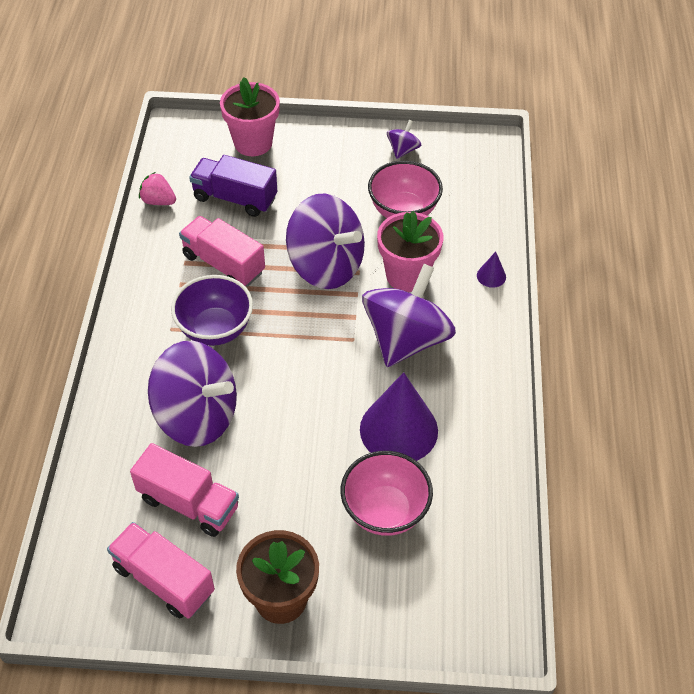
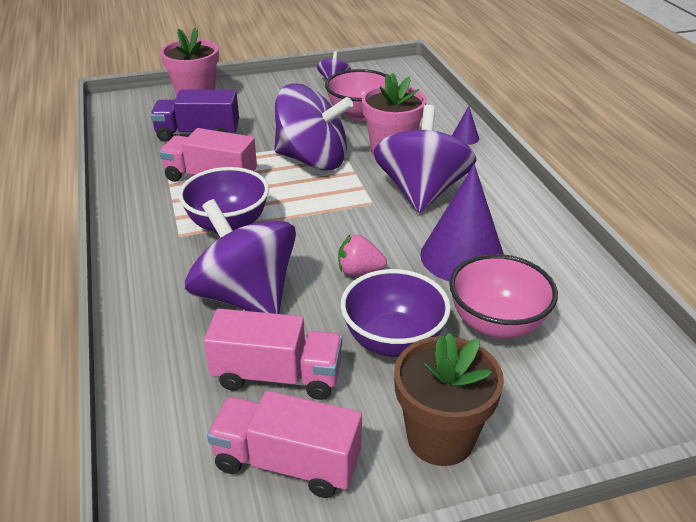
camera: 20 degrees left, 15 degrees down
(158, 201) = (121, 149): pink strawberry -> pink strawberry (359, 271)
(197, 416) = (245, 296): purple spinning top -> purple spinning top turned 135 degrees counterclockwise
(292, 500) = (393, 341): none -> purple bowl

